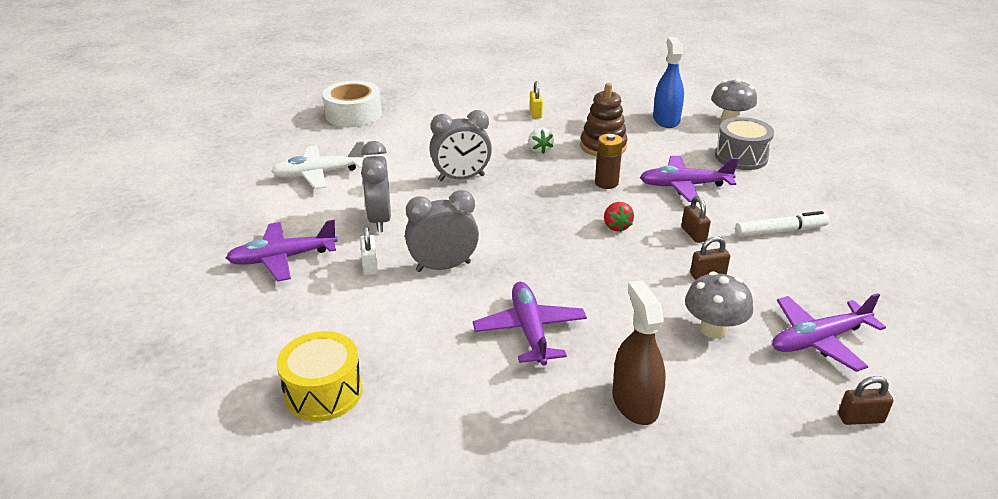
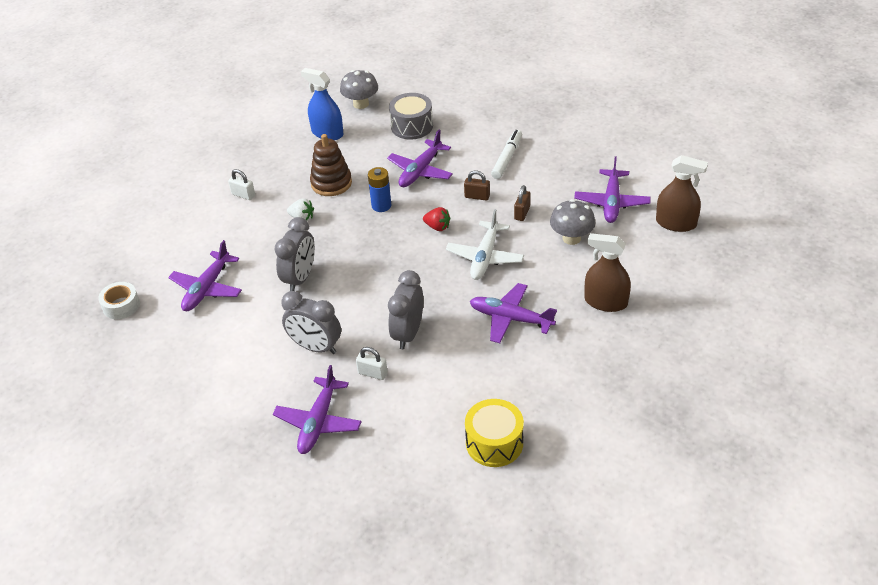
camera: 55 degrees left, 10 degrees up
(319, 174) = (208, 362): white plane -> white plane (485, 257)
(353, 114) = (121, 305): white tape -> white tape, size x0.62
(406, 140) = (207, 288): none -> purple plane
(535, 113) = (243, 195): yellow padlock -> white padlock
(606, 183) = (381, 206): brown battery -> blue battery
(860, 418) = (676, 223): brown padlock -> brown spray bottle

